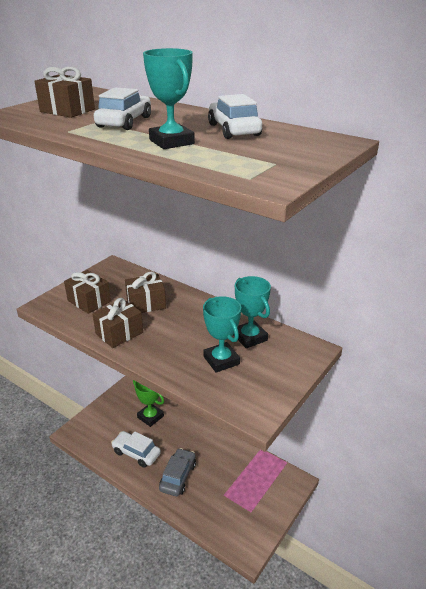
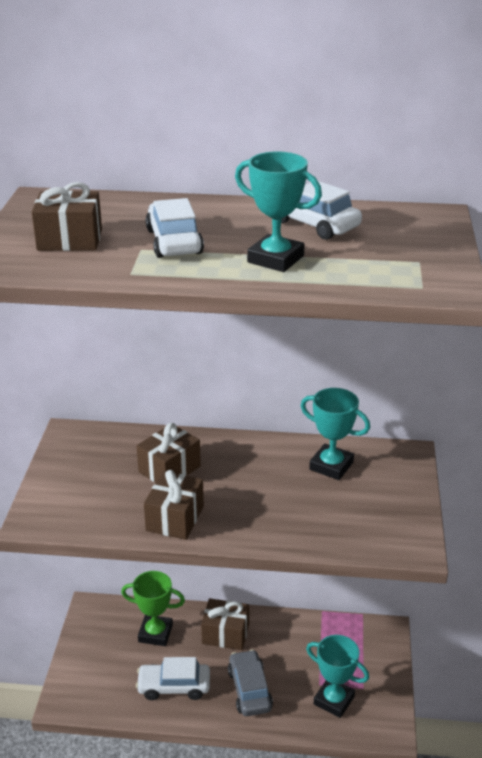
camera: 30 degrees left, 0 degrees up
(89, 301) = (90, 492): brown gift -> brown gift (225, 634)
(221, 360) = (325, 504): turquoise trophy -> turquoise trophy (334, 700)

